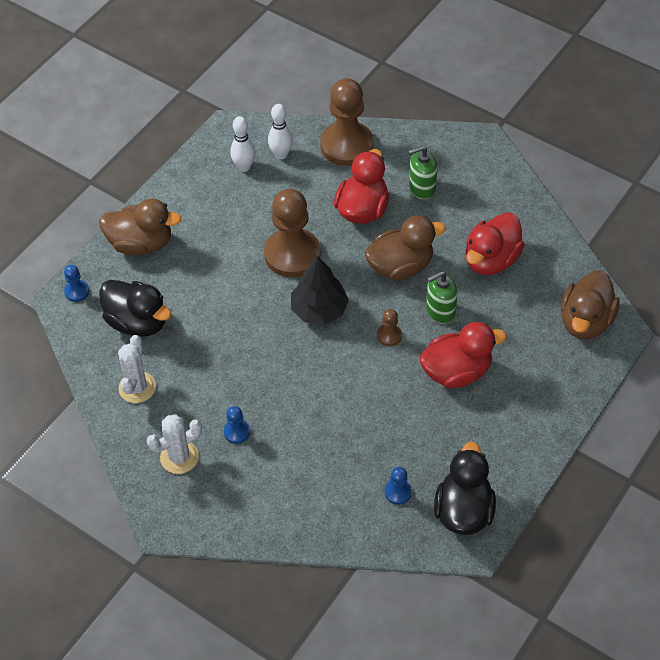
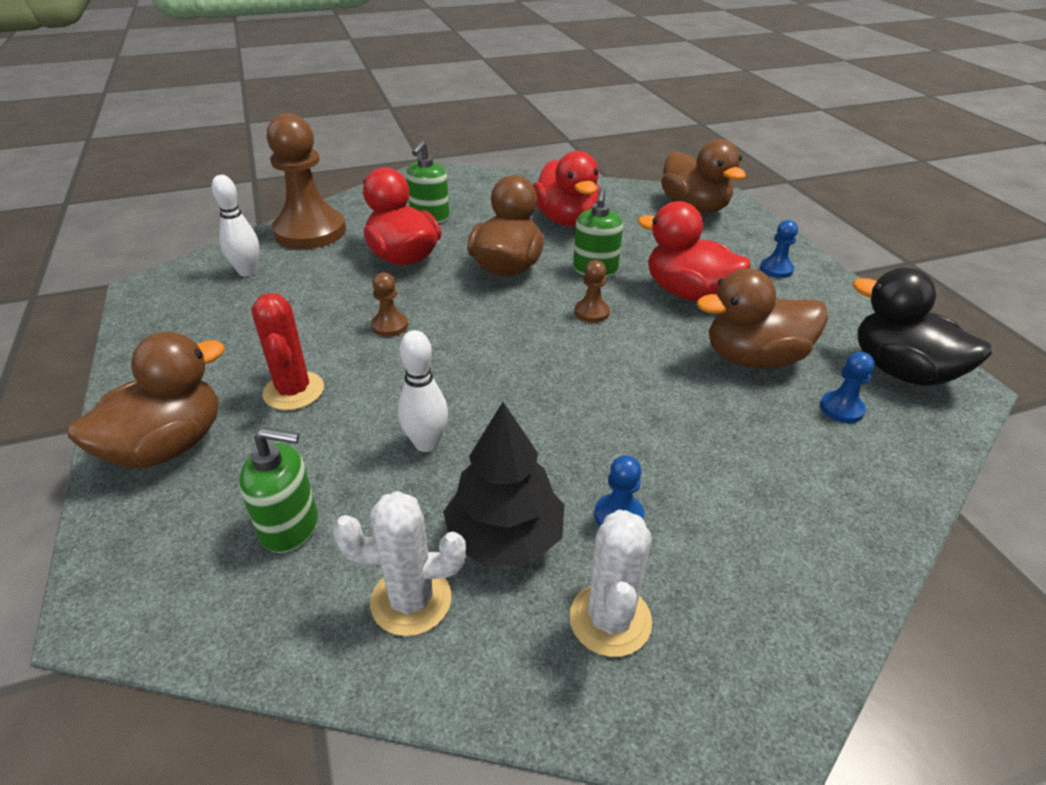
camera: 55 degrees left, 15 degrees down
(77, 291) = (124, 576): blue pawn -> blue pawn (776, 269)
(137, 387) = (411, 600): white cactus -> white cactus turned 45 degrees counterclockwise
(138, 322) = (290, 526): black duck -> green soap dispenser
(210, 257) = (294, 391): none -> red cactus
(244, 167) = (216, 302): white bowling pin -> white bowling pin (426, 443)
(292, 254) = (390, 326): brown pawn -> brown pawn, size x0.43
(319, 310) = (495, 343): black tree -> black tree (505, 537)
(412, 434) = (754, 358): none -> brown duck
(456, 372) = (688, 293): red duck -> red duck turned 75 degrees counterclockwise

